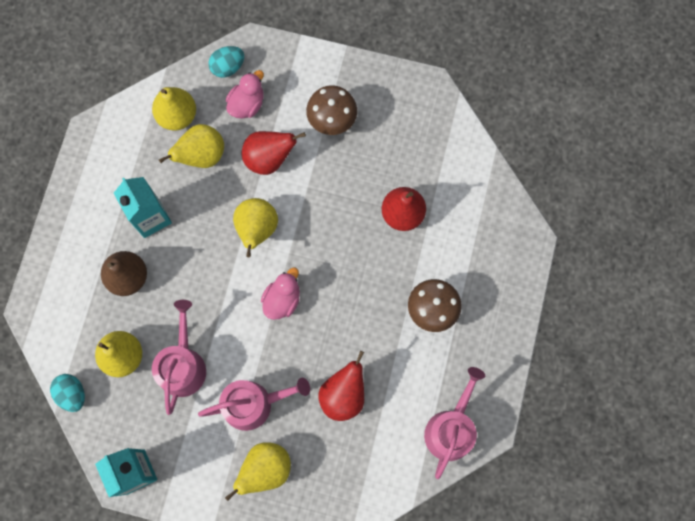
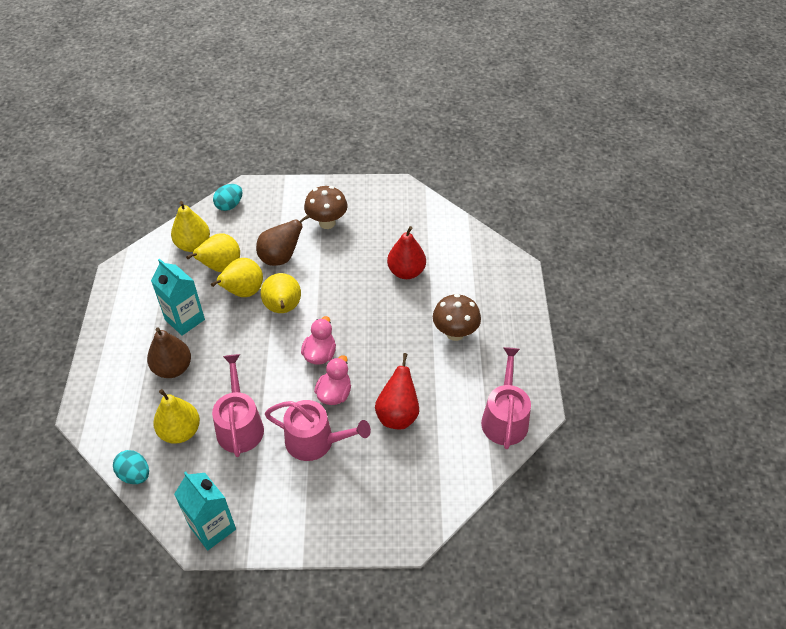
camera: 15 degrees left, 25 degrees down
(247, 104) = (252, 226): pink duck -> pink duck (334, 393)
(254, 403) = (315, 441): pink watering can -> pink watering can turned 45 degrees clockwise
(265, 469) = (341, 493): yellow pear -> yellow pear (243, 292)
(269, 159) = (281, 258): red pear -> brown pear

